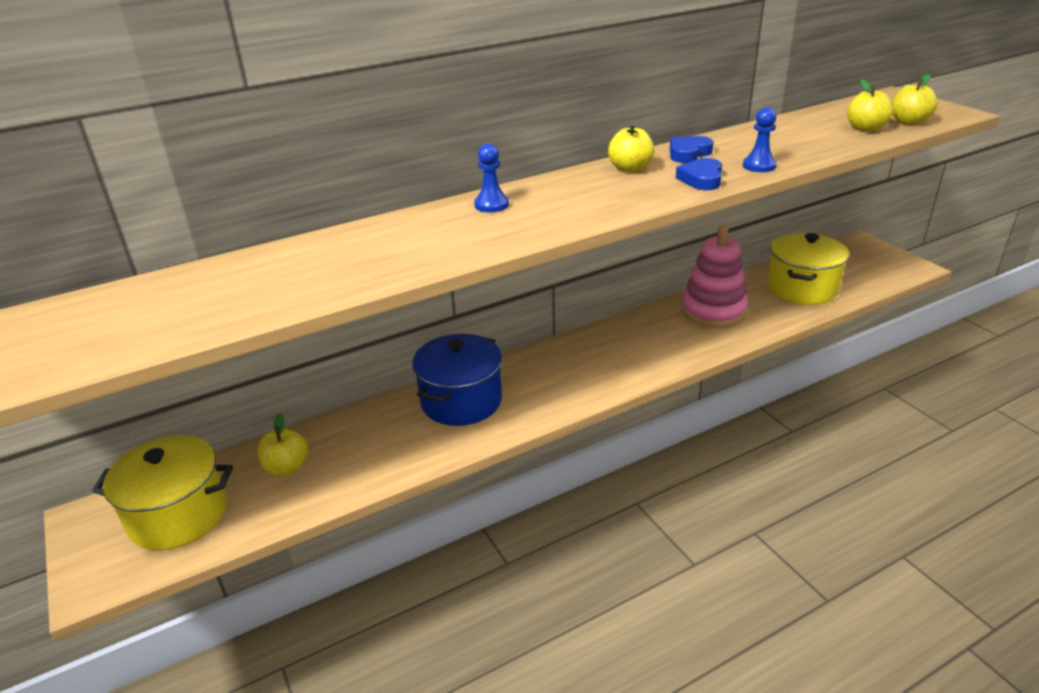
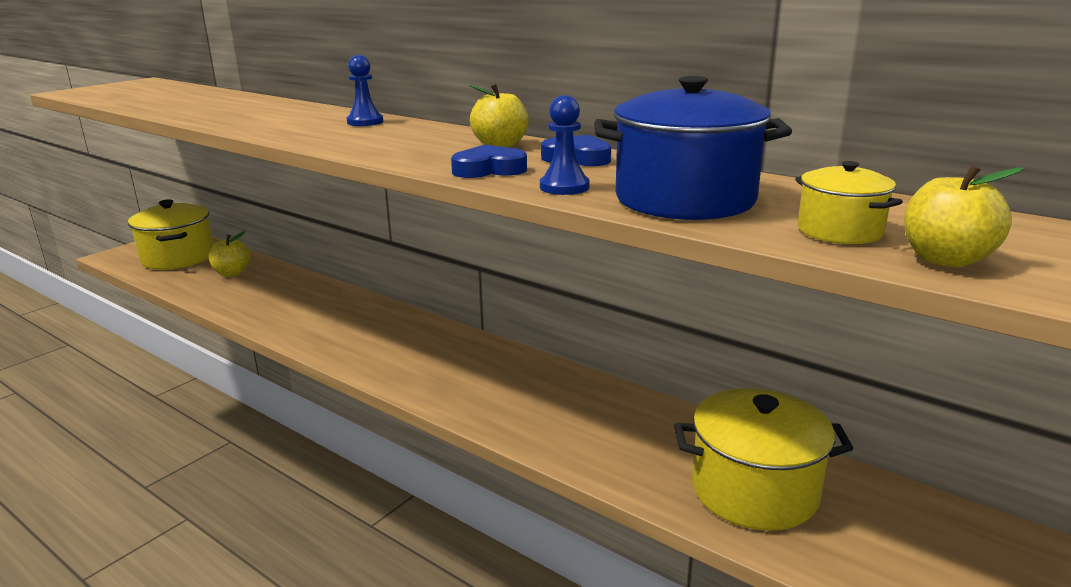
camera: 65 degrees right, 10 degrees down
(461, 401) = (338, 312): blue pot -> blue pot (685, 200)
(713, 311) = (610, 418): pink stacking toy -> none
(865, 128) = (839, 231): yellow apple -> yellow pot

